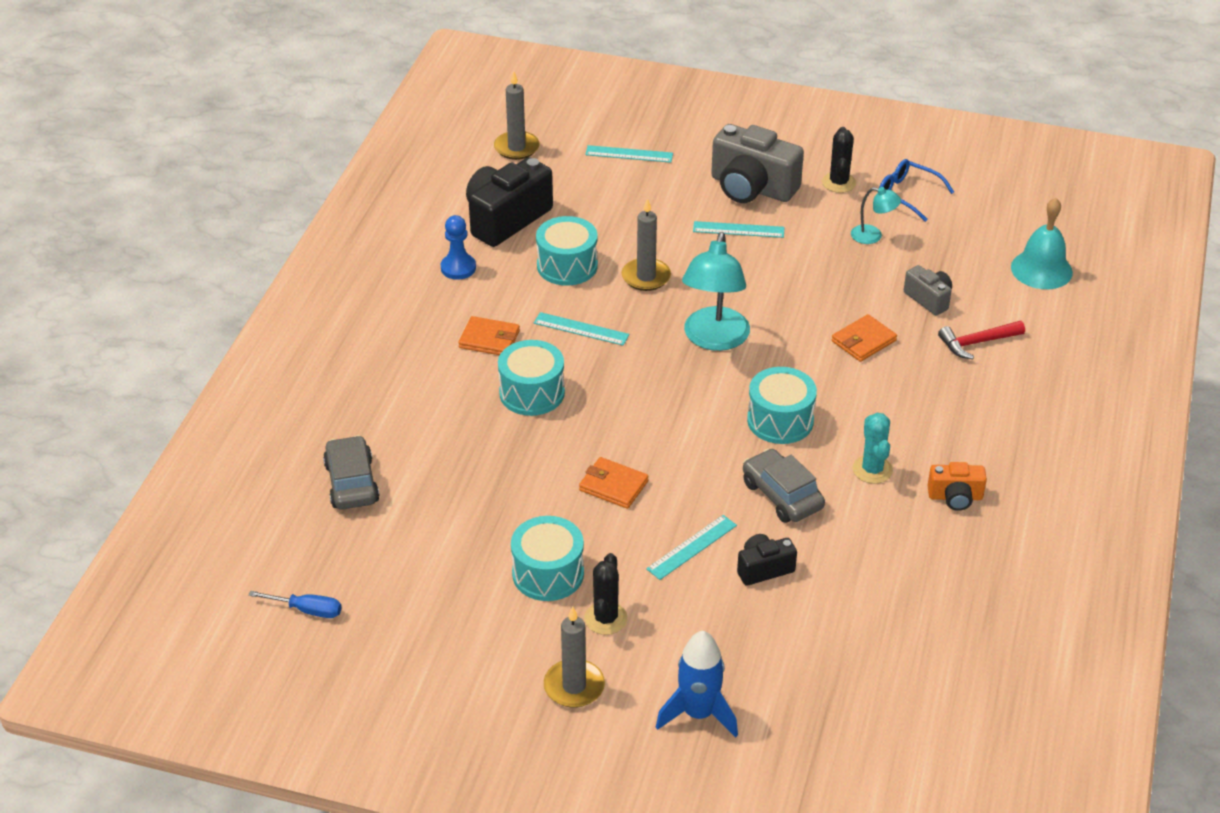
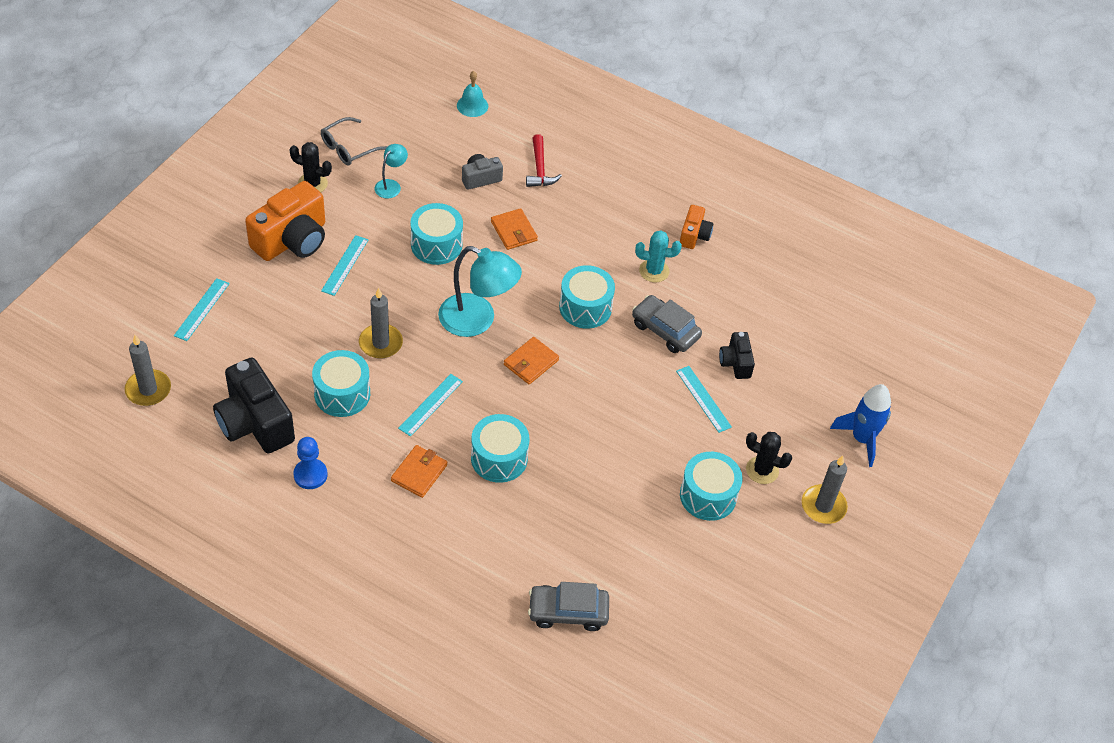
camera: 80 degrees left, 10 degrees up
(308, 610) = (708, 670): blue screwdriver -> none
(613, 486) = (625, 430): orange wallet -> orange wallet (531, 362)
(752, 187) = (292, 240): grey camera -> orange camera
(782, 495) = (665, 330): grey car -> grey car turned 60 degrees clockwise
(806, 287) = (436, 245): none -> turquoise drum
(907, 195) = (348, 148): blue glasses -> grey glasses
(1041, 269) = (472, 105): turquoise bell -> turquoise bell, size x0.66

